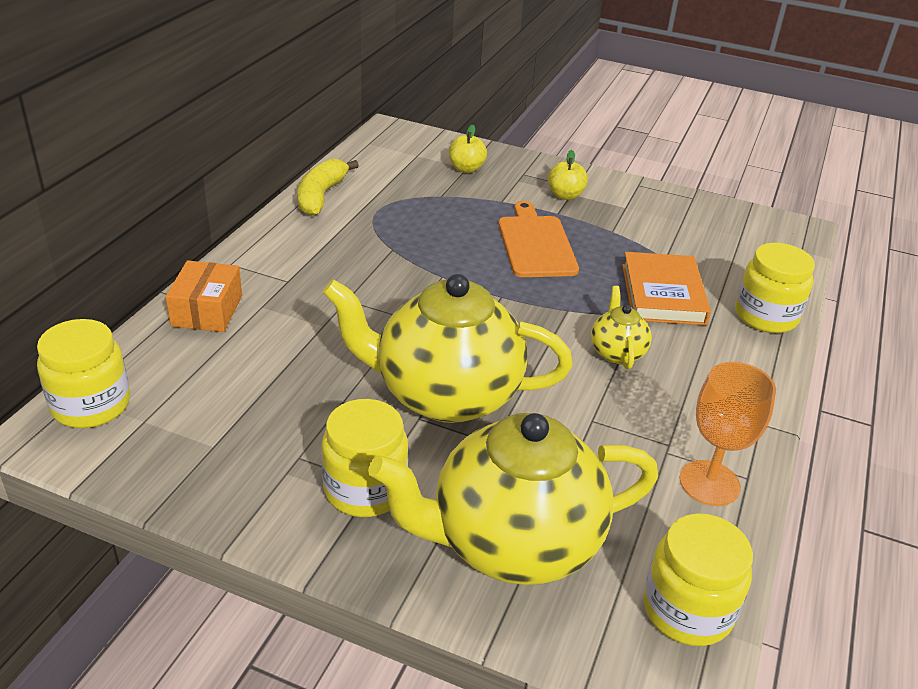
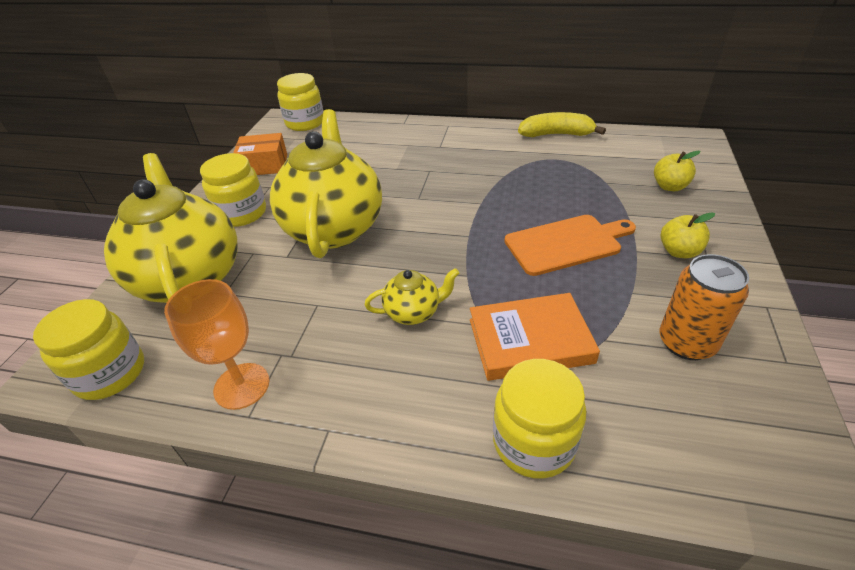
camera: 85 degrees right, 5 degrees up
(207, 310) = (395, 130): orange box -> orange box (264, 165)
(672, 227) = (686, 342): none -> orange can

